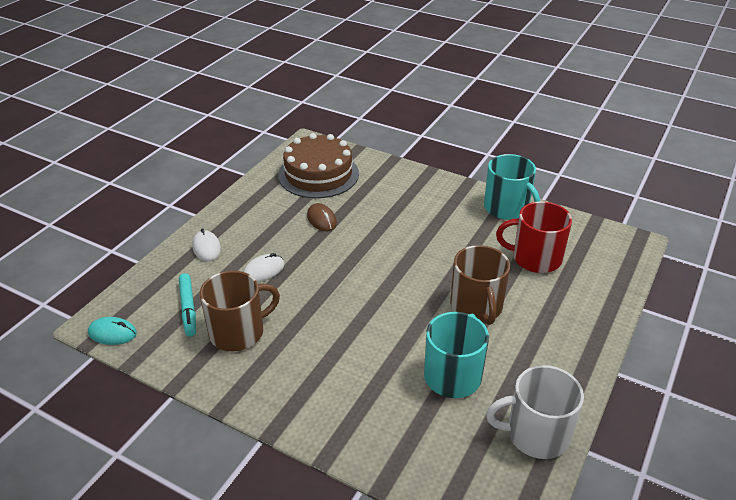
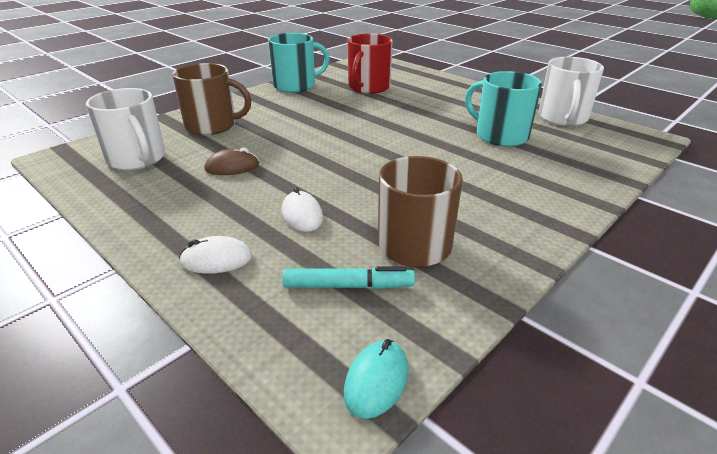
camera: 75 degrees left, 5 degrees down
(318, 174) = (137, 159): brown cake -> white mug
(476, 307) = (419, 115): brown mug -> brown mug (212, 126)

